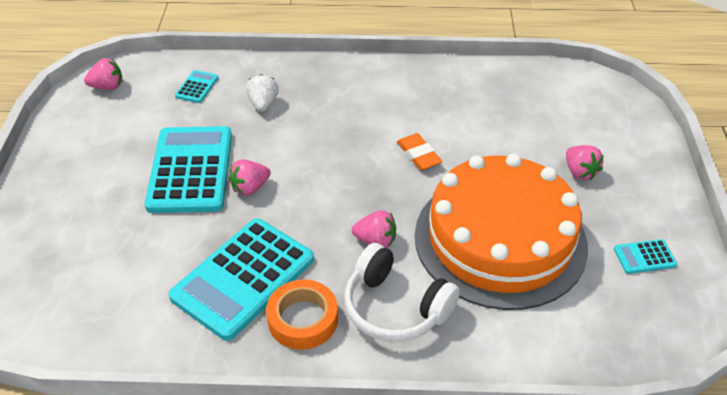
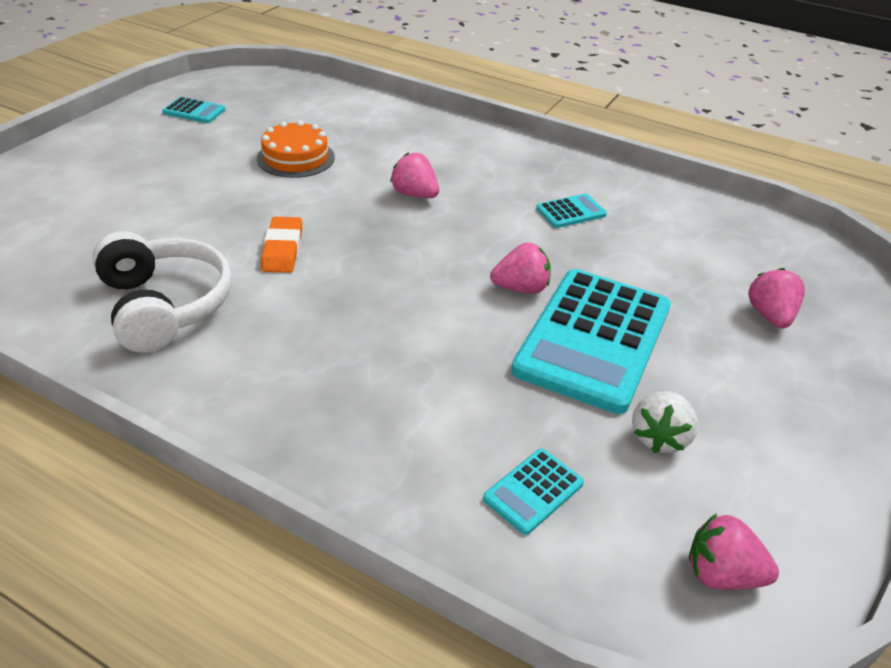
camera: 155 degrees left, 5 degrees down
(243, 278) = (571, 212): turquoise calculator -> turquoise calculator, size x0.42
(263, 104) = (432, 403): white strawberry -> white strawberry (659, 437)
(303, 319) = (528, 169): orange tape -> none
(395, 307) = (440, 151): white headphones -> white headphones (164, 306)
(500, 239) = (295, 158): orange cake -> orange cake, size x0.41
(580, 172) = (139, 174): pink strawberry -> pink strawberry (769, 316)

